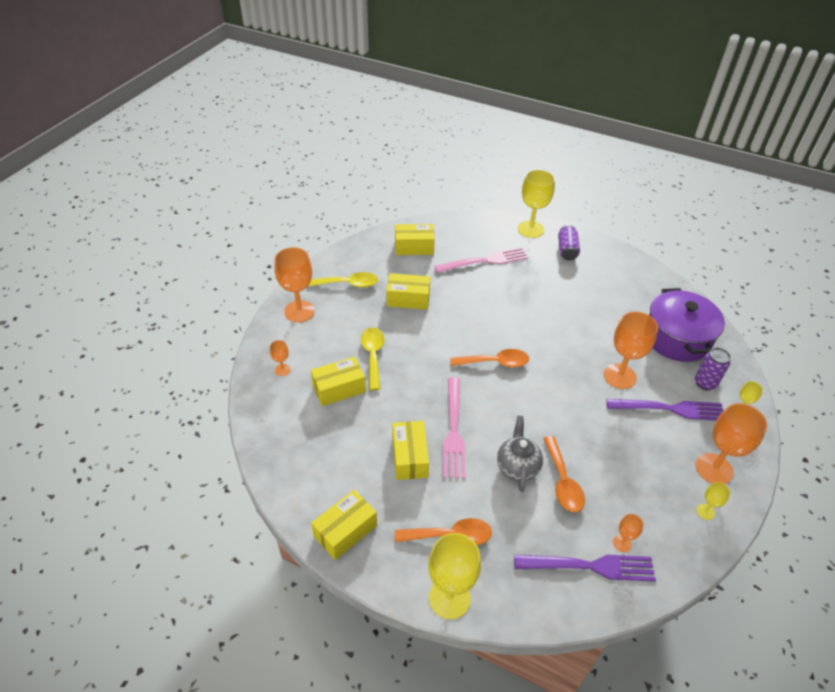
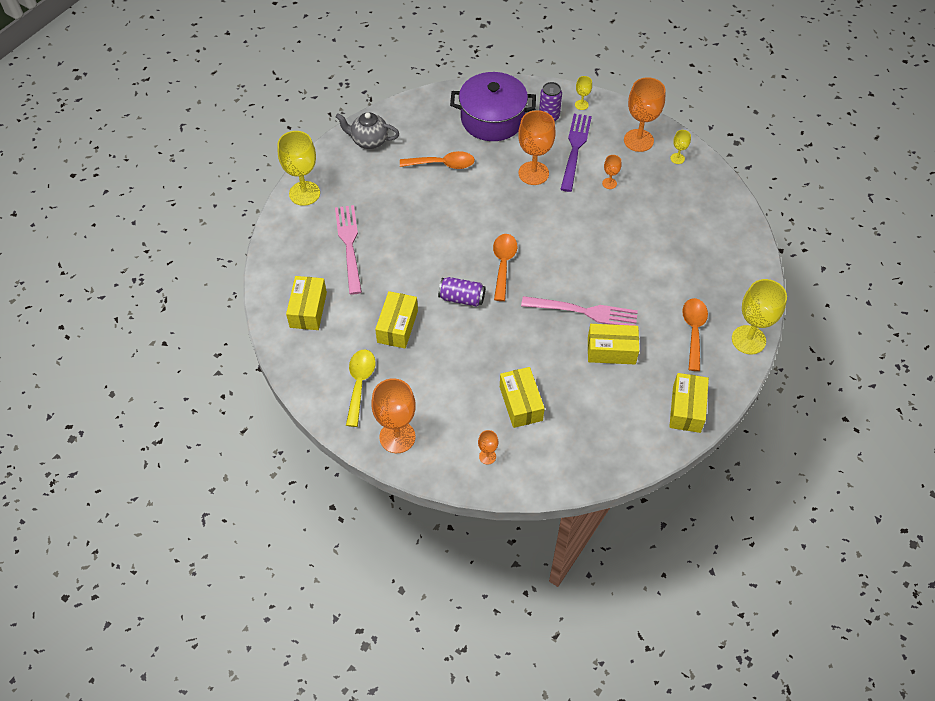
camera: 80 degrees left, 10 degrees up
(345, 531) = (686, 409): yellow box -> yellow box turned 45 degrees clockwise
(373, 356) = (479, 368): yellow spoon -> none
(517, 467) = (628, 271): grey teapot -> grey teapot (369, 141)
(562, 481) = (644, 242): orange spoon -> orange spoon (442, 164)
(567, 250) = (348, 169): purple can -> purple can (462, 298)
(589, 566) = (722, 243): purple fork -> none
(622, 543) = (703, 217): orange goblet -> orange goblet (609, 183)

